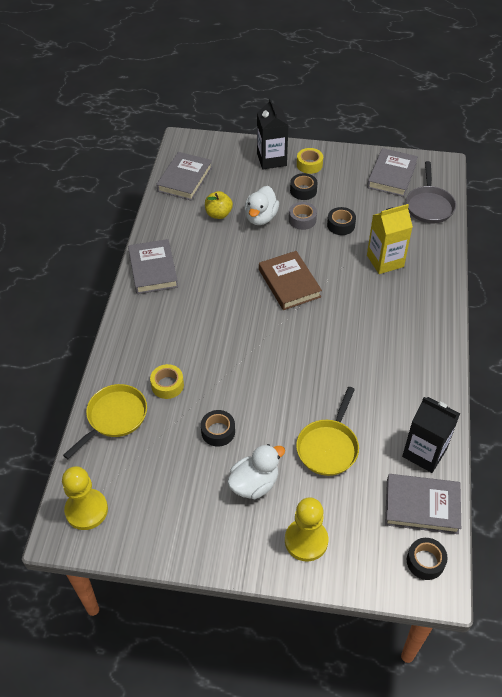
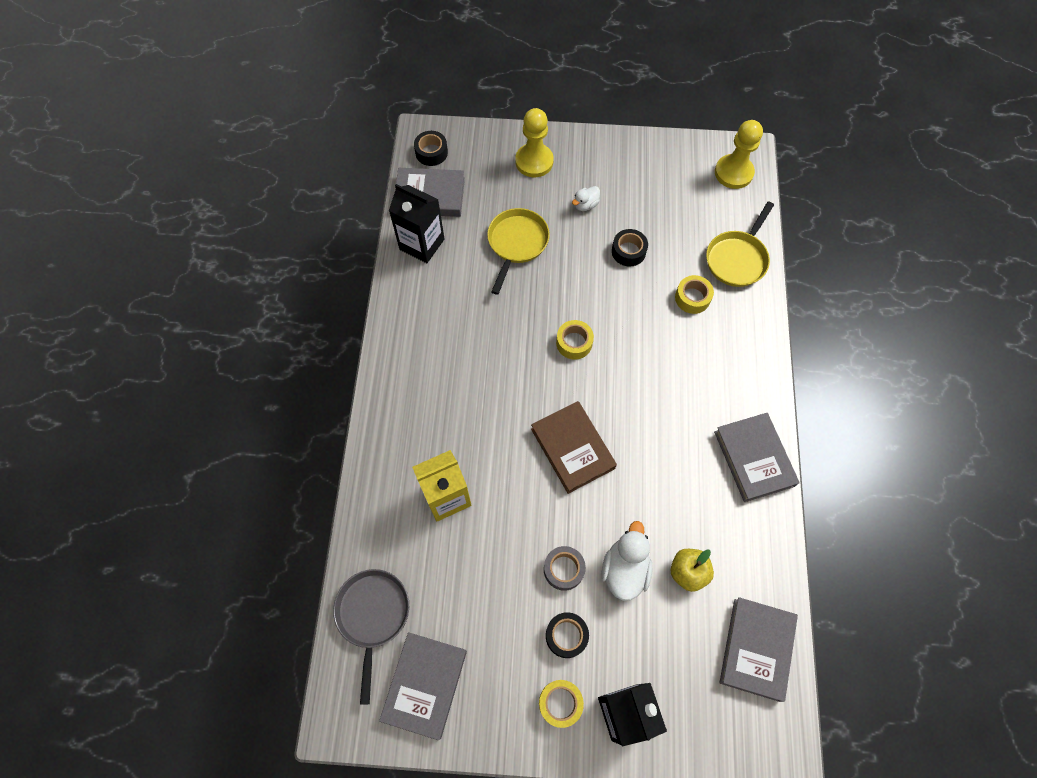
camera: 175 degrees right, 15 degrees up
(254, 484) = (585, 205): white duck -> white duck, size x0.56
(280, 355) = (574, 343): none -> yellow tape
(341, 225) = (507, 562): black tape -> none

